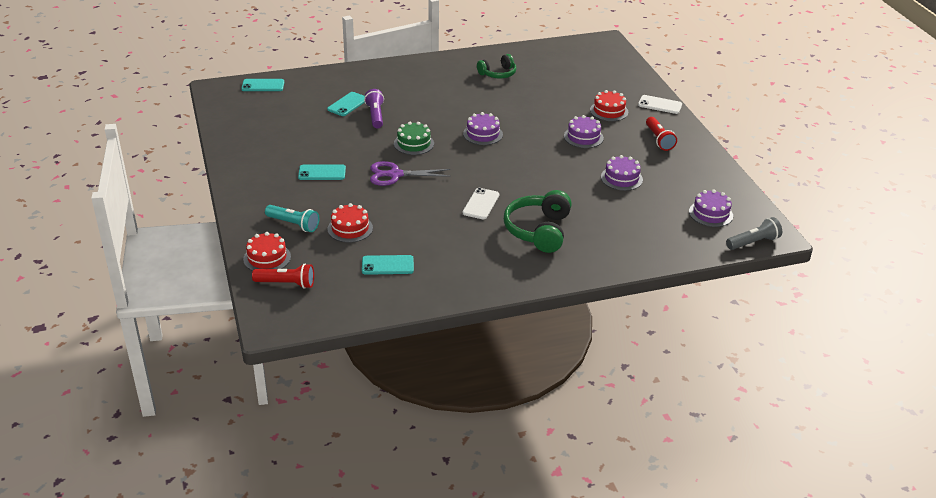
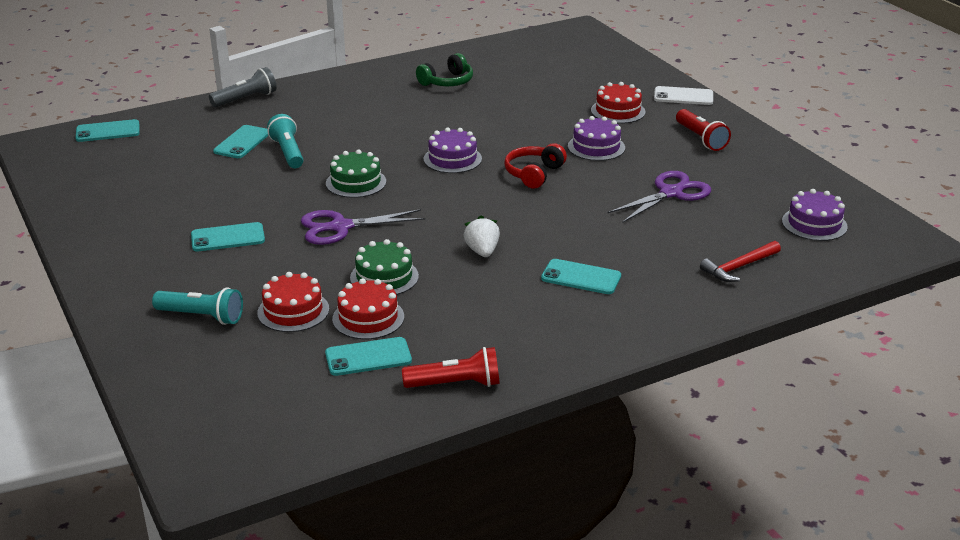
camera: 10 degrees left, 5 degrees down
(267, 258) = (170, 372): red cake -> red cake (368, 318)
(286, 284) = (212, 408): red flashlight -> red flashlight (455, 384)
(375, 116) = (288, 152): purple flashlight -> turquoise flashlight
(413, 213) = (384, 277): none -> green cake
(481, 204) = (482, 251): white phone -> white strawberry
(534, 152) = (534, 174): none -> red headphones
(538, 230) = (581, 277): green headphones -> turquoise phone
(621, 178) = (671, 193): purple cake -> purple scissors
(646, 238) = (739, 267): none -> red hammer
(753, 242) = (890, 254): grey flashlight -> grey flashlight (246, 99)

